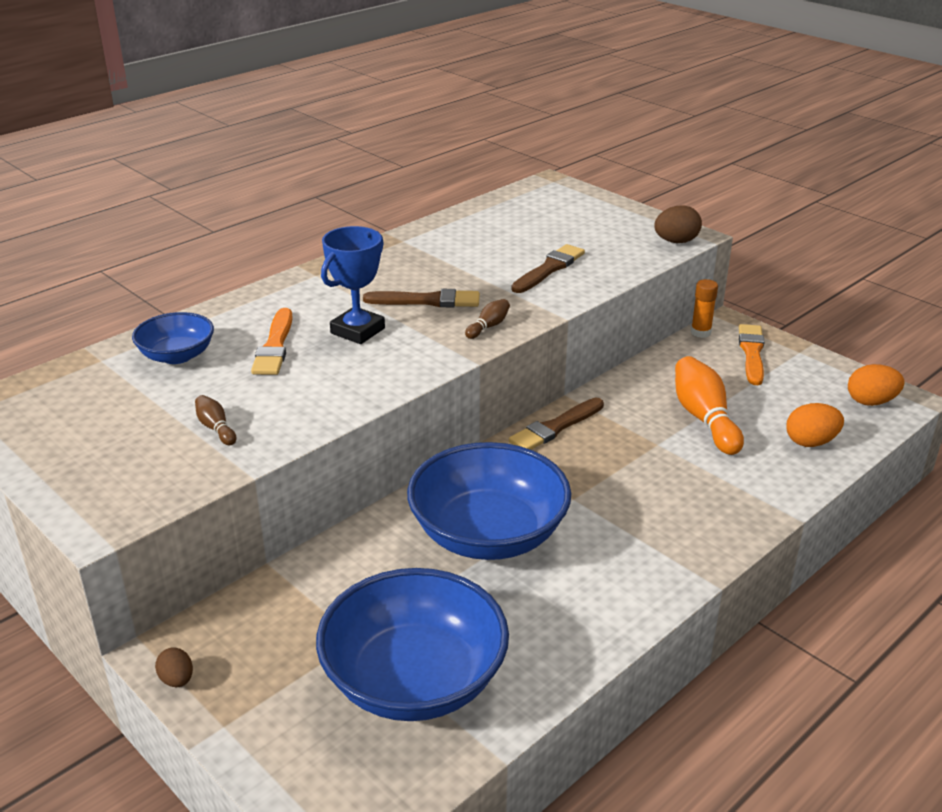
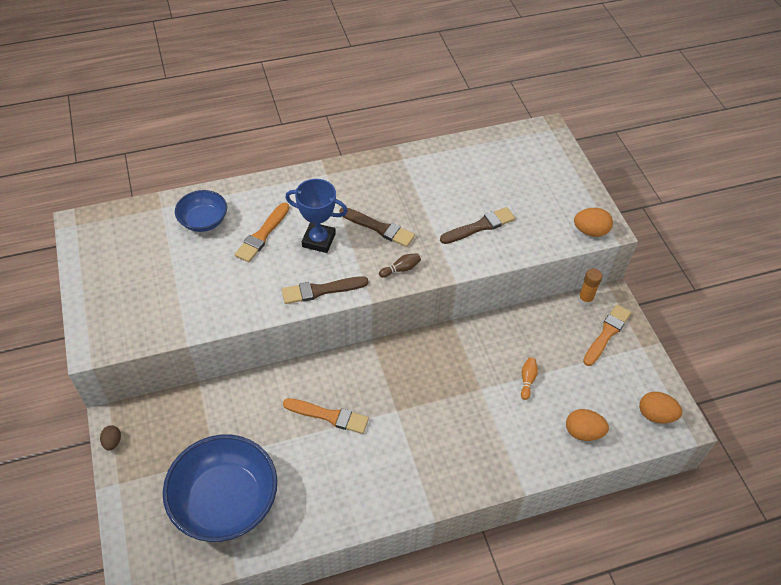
camera: 25 degrees right, 20 degrees up
(216, 428) = (190, 295): brown bowling pin -> none
(357, 331) = (318, 240): blue trophy -> blue trophy turned 45 degrees clockwise
(488, 534) = (329, 416): blue bowl -> orange brush
(555, 427) = (426, 346): brown brush -> brown brush (321, 290)
(676, 241) = (590, 231): brown egg -> orange egg
(704, 418) = (527, 380): orange bowling pin -> orange bowling pin, size x0.48

